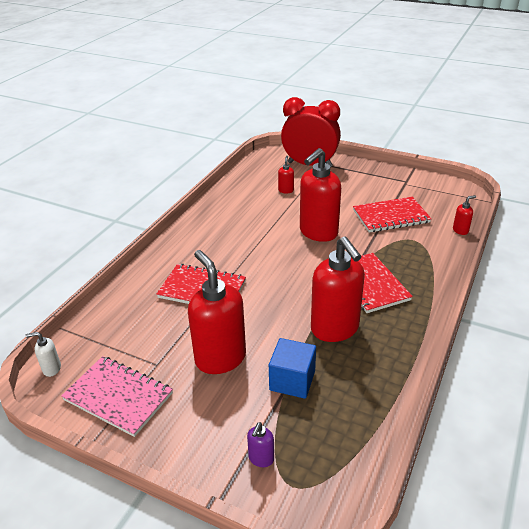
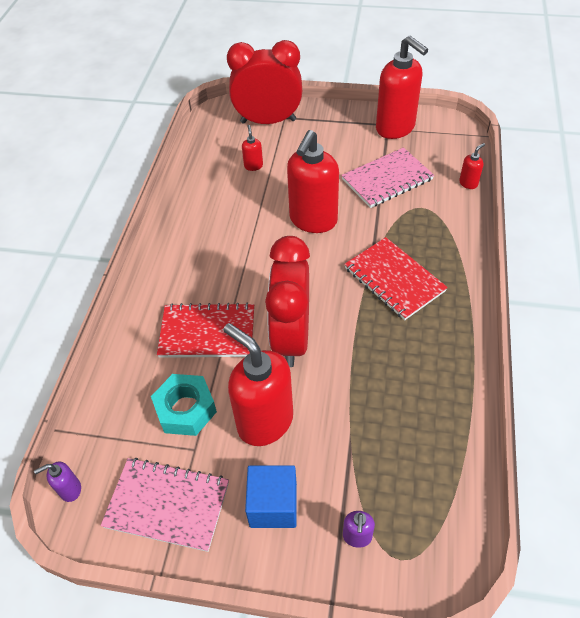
camera: 15 degrees left, 15 degrees up
(51, 369) = (70, 490): white soap dispenser -> purple soap dispenser
(162, 336) = (185, 409): none -> turquoise nut
(267, 306) = (291, 337): none -> red clock
(292, 380) = (355, 429): blue cube -> blue cube (273, 505)
(335, 329) = (377, 349): red soap dispenser -> red soap dispenser (395, 128)
(391, 216) = (387, 179): red notebook -> pink notebook

